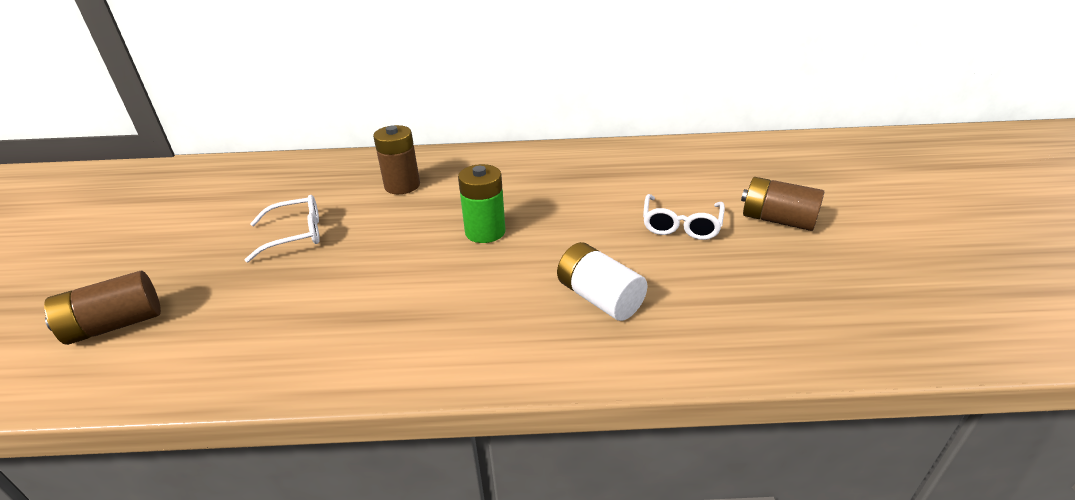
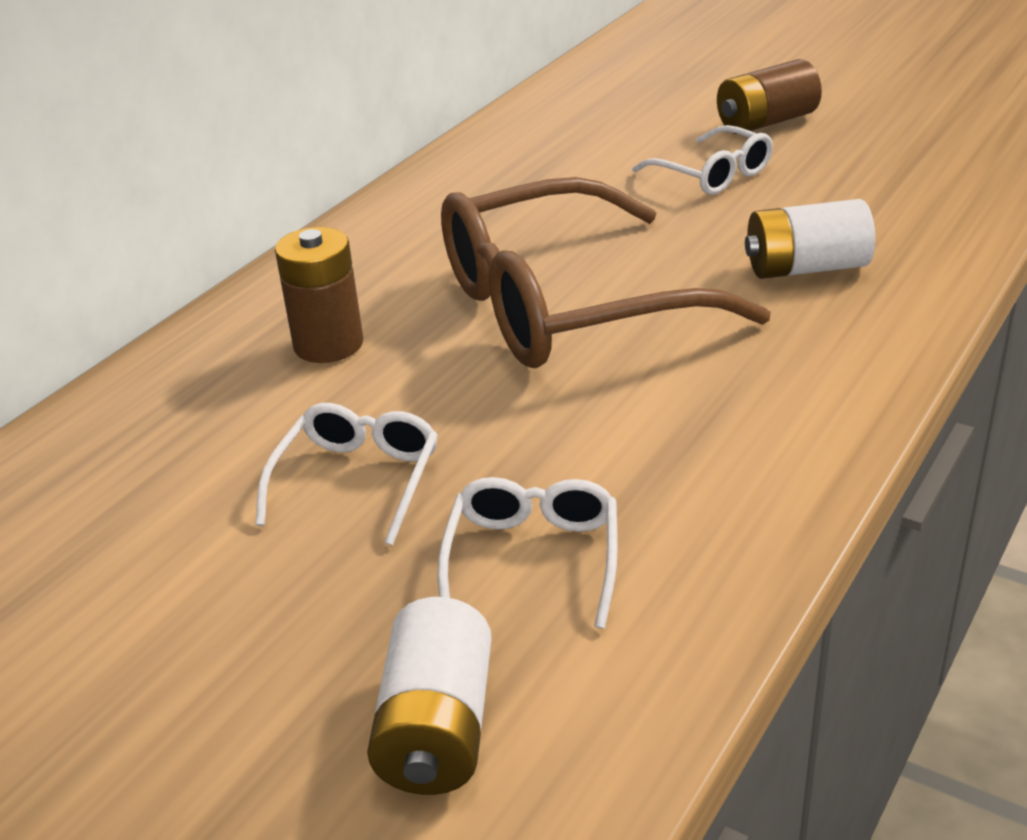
camera: 55 degrees left, 0 degrees up
(115, 325) = (437, 729): brown battery -> white battery
(247, 305) = (533, 560): none -> white glasses
(485, 232) = (567, 305): green battery -> brown glasses

